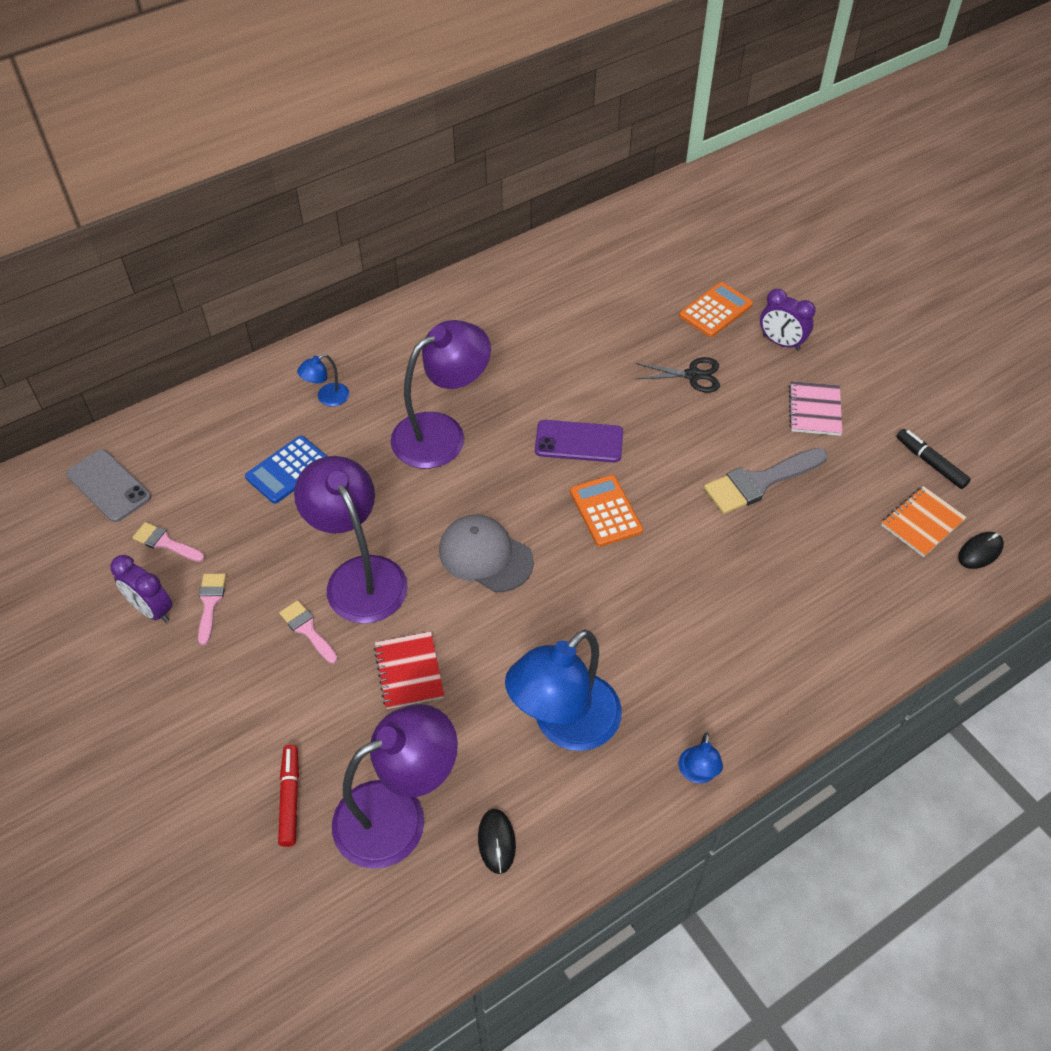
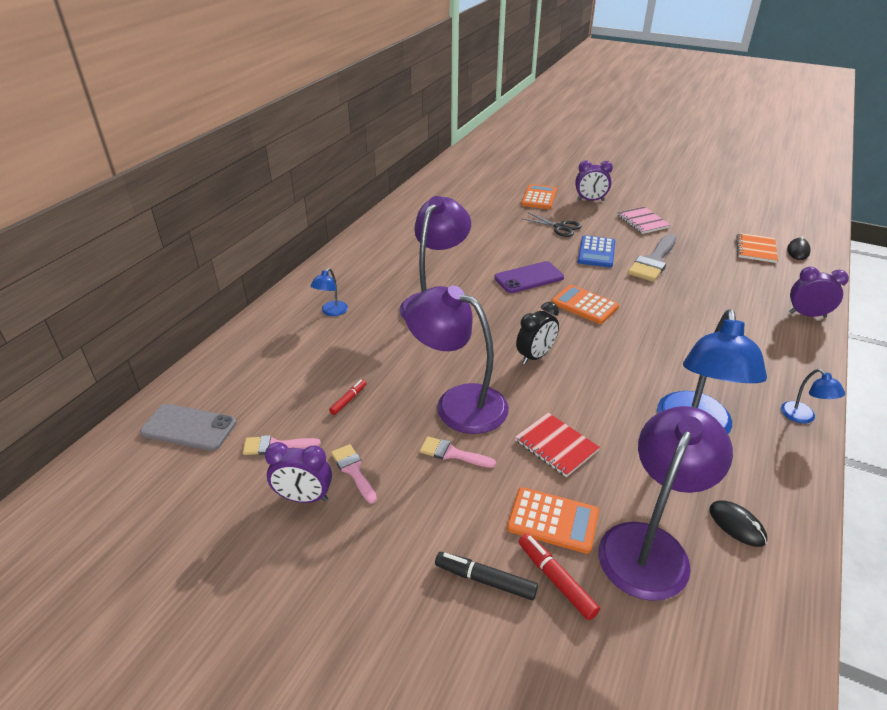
camera: 30 degrees left, 15 degrees down
(262, 521) = (348, 400): none -> red marker
(288, 470) = (340, 362): blue calculator -> blue calculator (596, 252)
(336, 744) = (553, 520): none -> orange calculator
(485, 556) = (535, 356): grey cap -> black clock
(693, 375) = (560, 227): black scissors -> black scissors turned 60 degrees clockwise
(867, 652) = (807, 315): none -> purple clock
(930, 463) = (726, 224): black marker -> black marker (485, 580)

